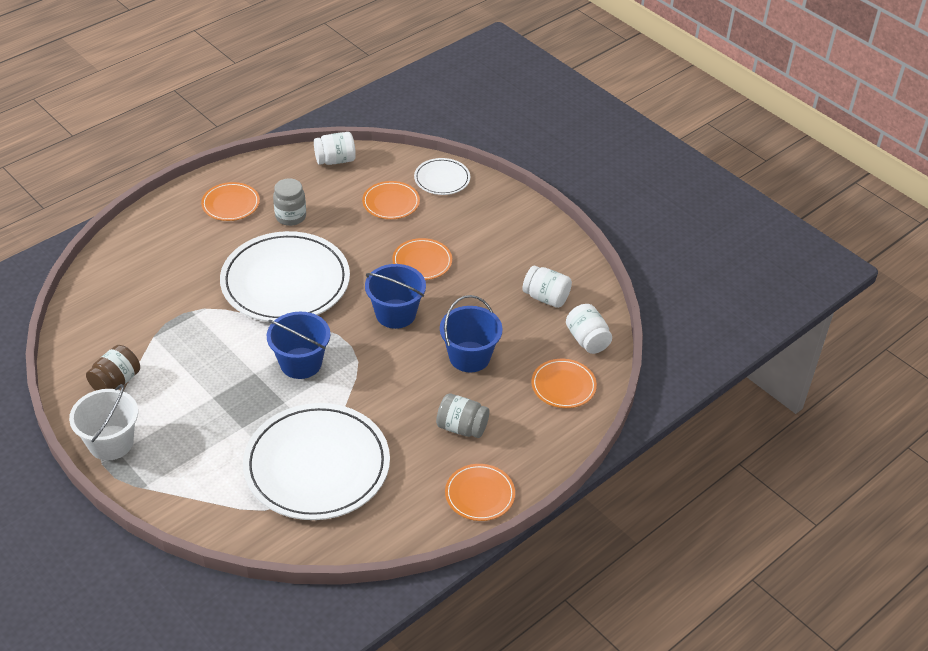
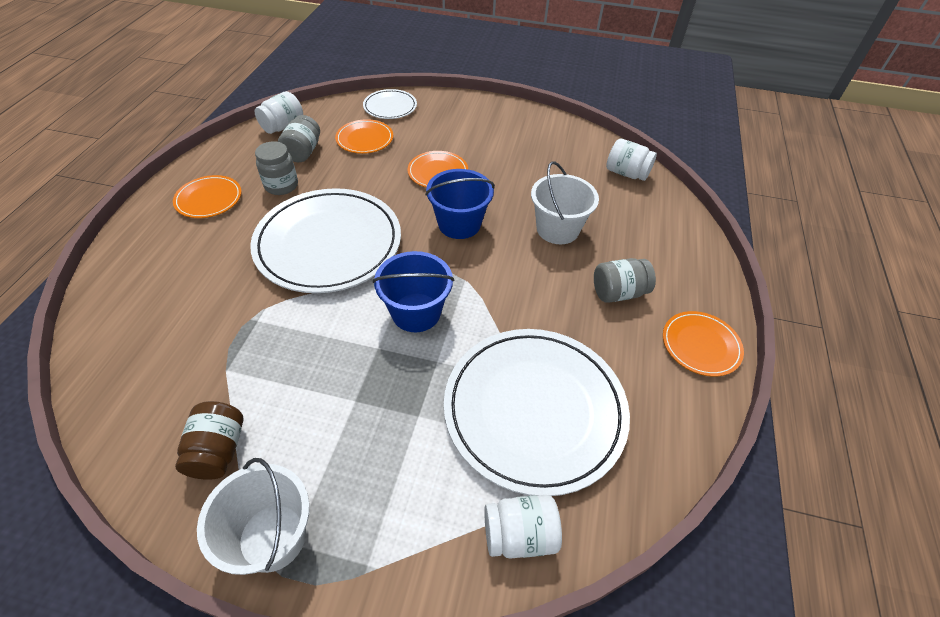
camera: 35 degrees left, 5 degrees up
(331, 193) = (303, 152): none -> grey jar
(469, 357) = (557, 229): blue bucket -> white bucket
(546, 297) = (562, 157): white jar -> white jar (519, 535)
(563, 386) = (651, 215): orange plate -> none

